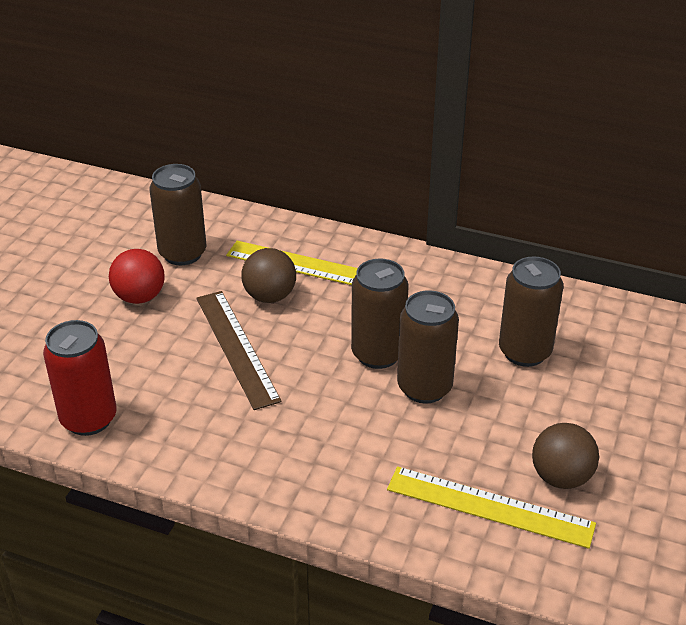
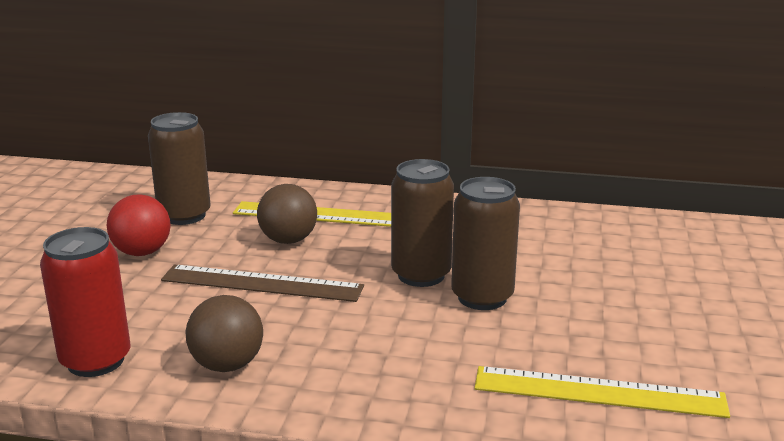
camera: 10 degrees left, 15 degrees down
(236, 348) = (262, 283): brown ruler -> brown ruler turned 45 degrees counterclockwise
(524, 352) = (575, 260): brown can -> none
(561, 477) = (665, 357): brown ball -> brown ball (227, 365)

